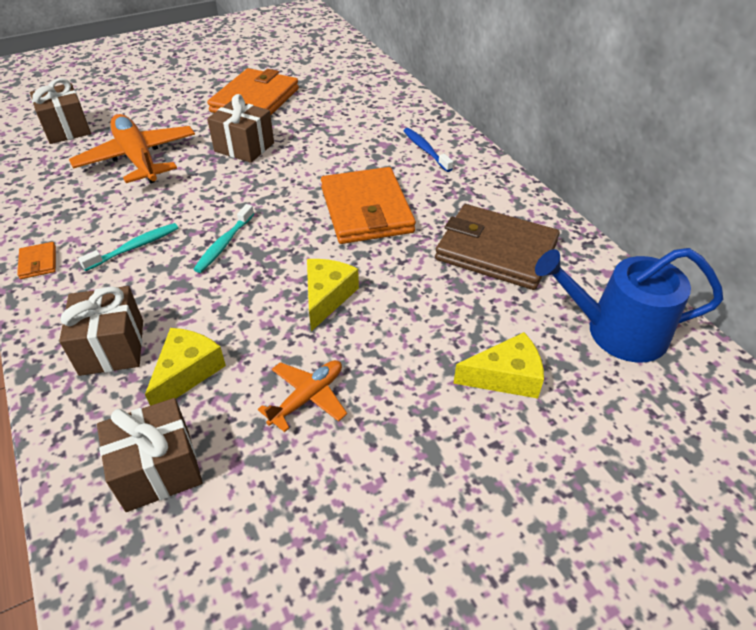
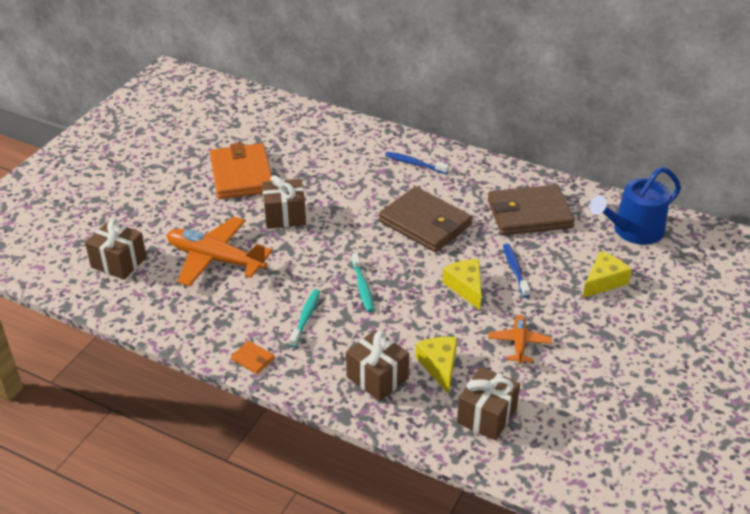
camera: 35 degrees left, 5 degrees down
(366, 210) = (425, 223): orange wallet -> brown wallet
(406, 306) = (515, 270): none -> blue toothbrush

